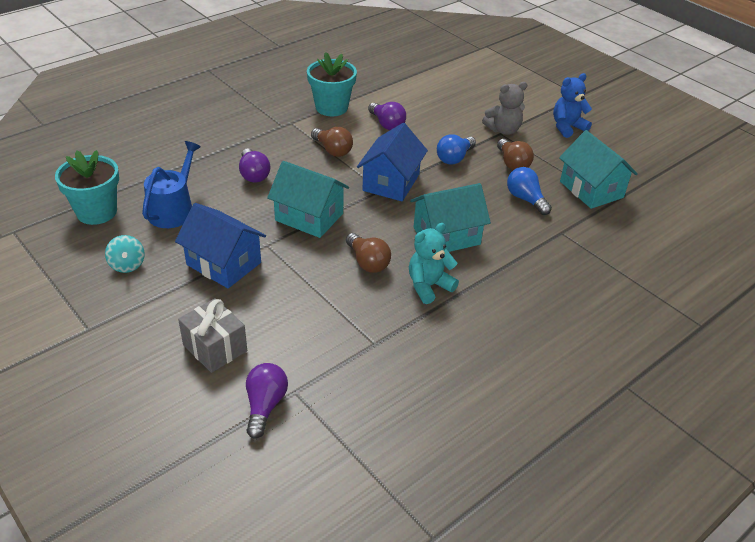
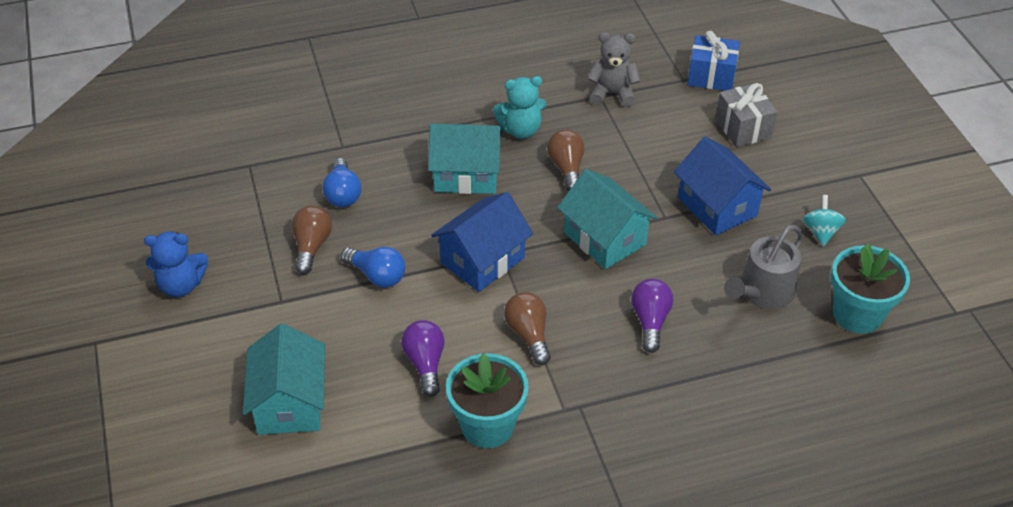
camera: 155 degrees left, 5 degrees up
(173, 210) = (762, 292): blue watering can -> grey watering can
(265, 406) = (711, 76): purple light bulb -> blue gift
(454, 158) = (377, 276): blue light bulb -> blue light bulb turned 60 degrees clockwise
(503, 130) = (272, 305): grey teddy bear -> grey teddy bear (612, 93)
(591, 189) = (256, 186): turquoise house -> turquoise house (290, 403)

